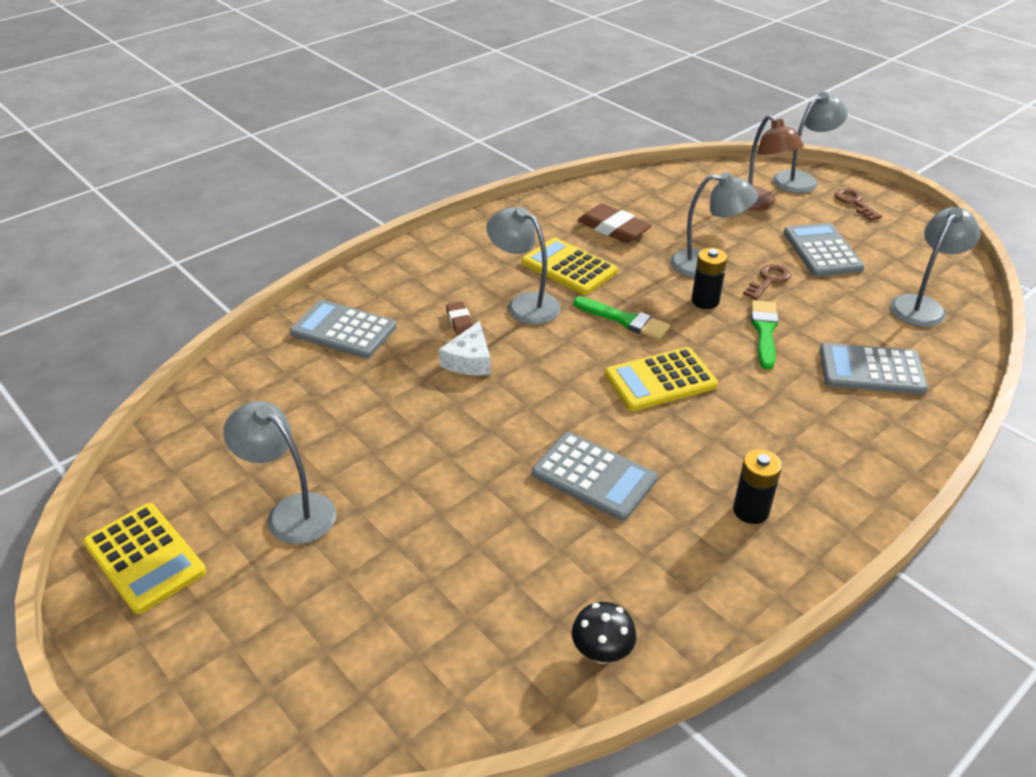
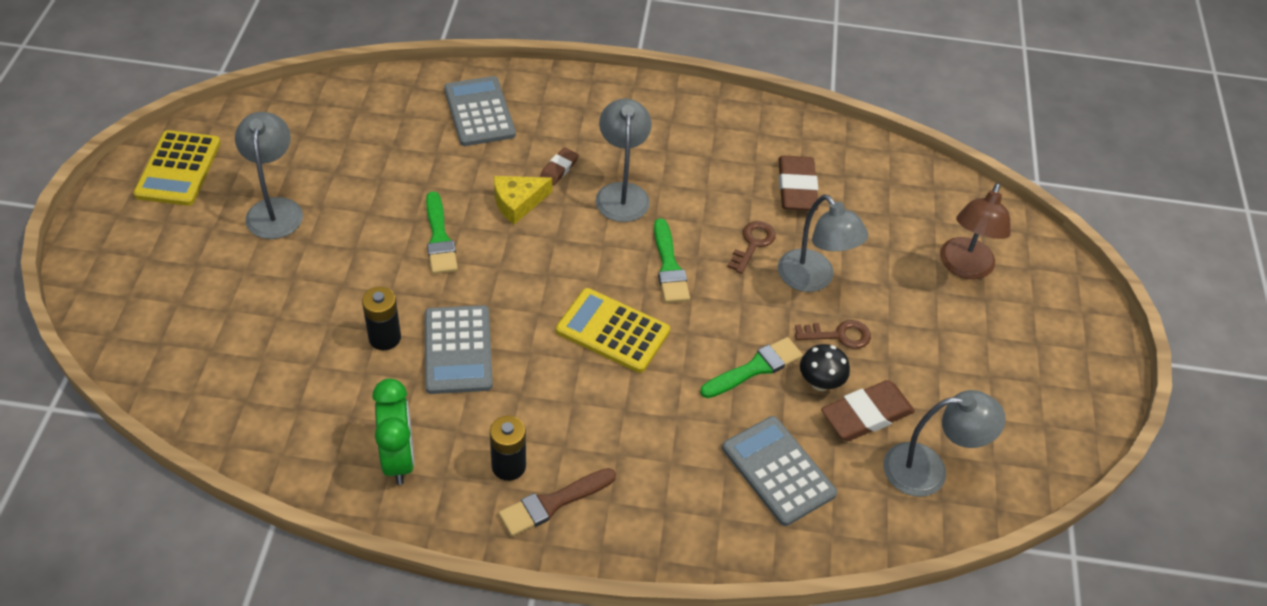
camera: 45 degrees right, 10 degrees up
(455, 424) = (439, 238): none -> green brush
(469, 360) = (518, 202): white cheese -> yellow cheese
(569, 267) = (703, 191): yellow calculator -> none
(602, 652) = (290, 447): black mushroom -> black mushroom (820, 383)
(683, 578) = (398, 458): none -> green clock
(705, 301) = (755, 306): black battery -> black battery (384, 338)
(801, 180) = (1053, 279): grey lamp -> none
(812, 504) = (553, 503): none -> brown brush
(822, 251) = (936, 353): grey calculator -> none
(851, 306) = (866, 415): none -> brown eraser
(854, 203) = (1060, 341): brown key -> brown key (753, 244)

